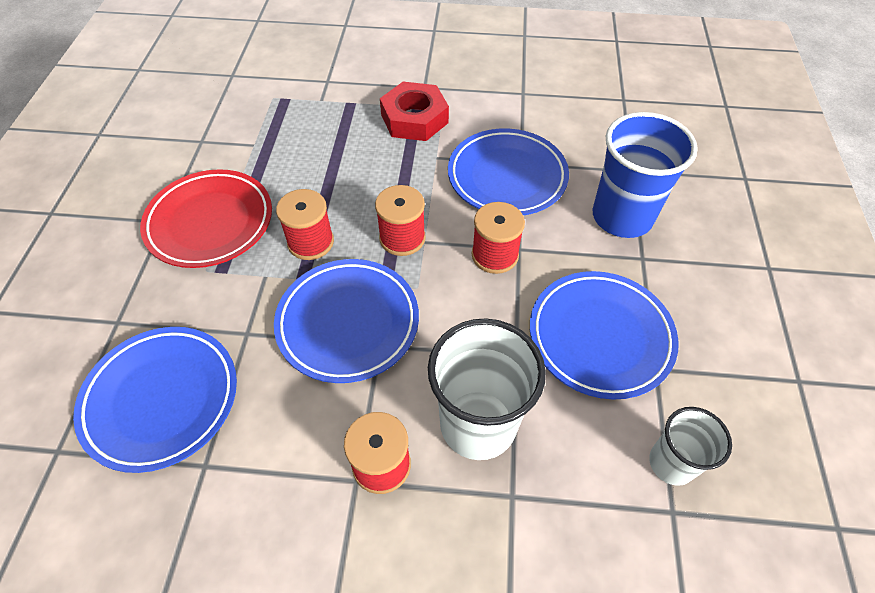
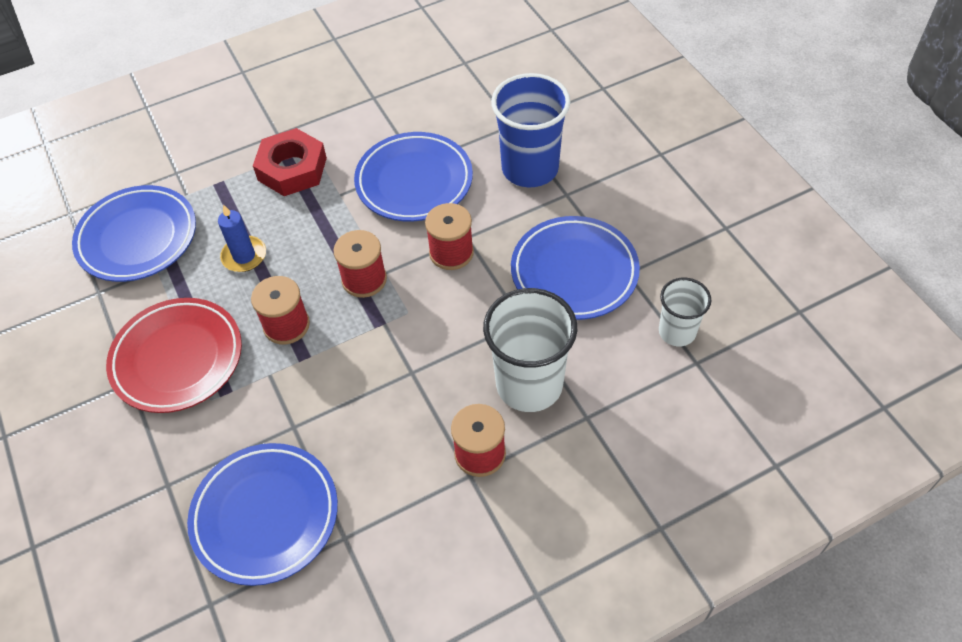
camera: 30 degrees left, 0 degrees up
(324, 168) = (244, 256): none -> blue candle
(348, 323) = (373, 371): blue plate -> blue plate (137, 238)

